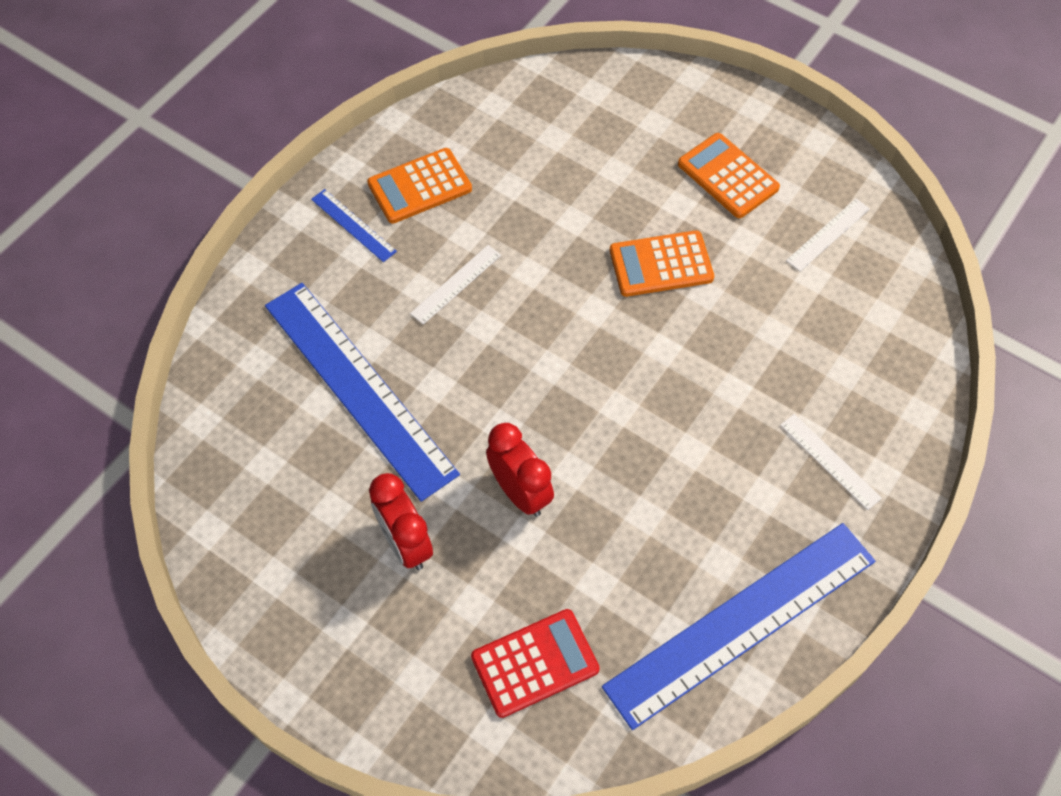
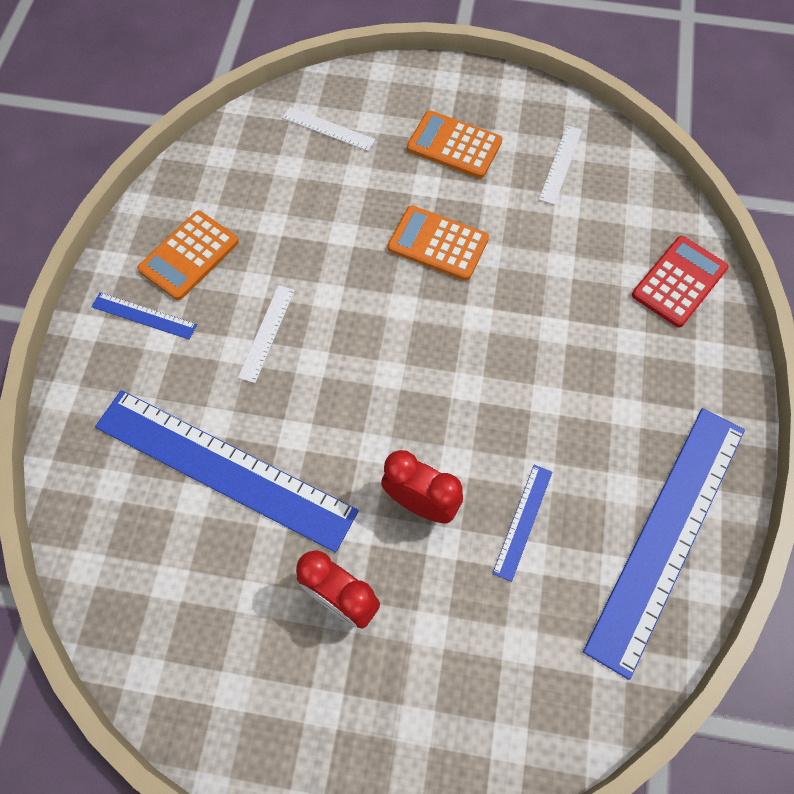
camera: 25 degrees left, 5 degrees up
(535, 663) = (514, 658): red calculator -> red calculator (679, 282)
(607, 550) = (522, 521): none -> blue ruler
(661, 264) = (438, 244): orange calculator -> orange calculator turned 60 degrees clockwise
(830, 461) = (663, 358): white ruler -> white ruler (328, 129)

